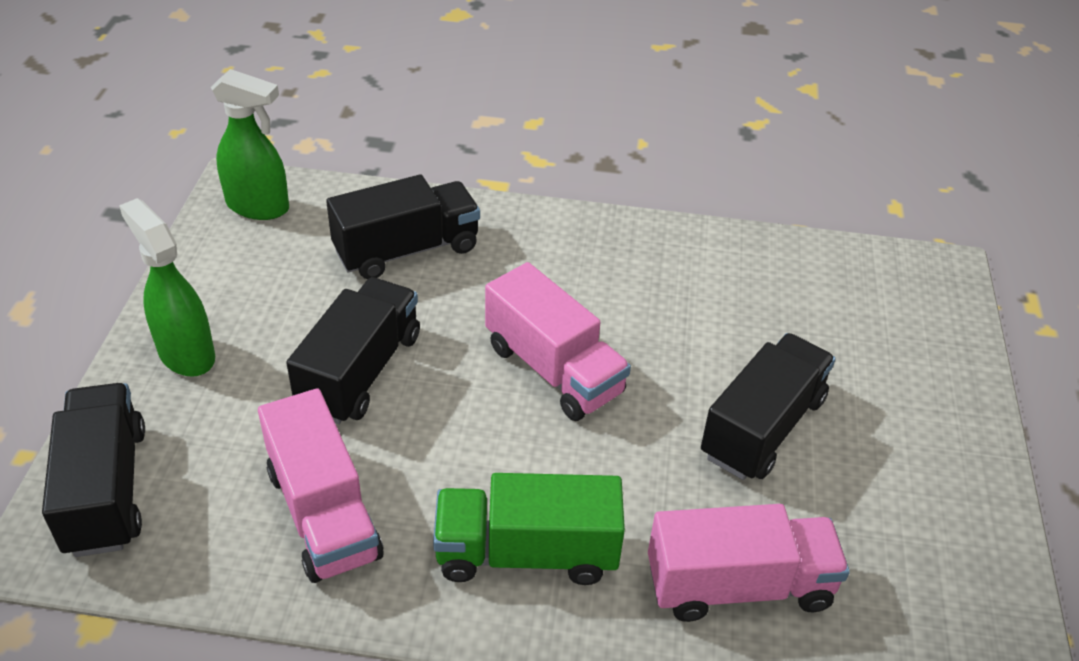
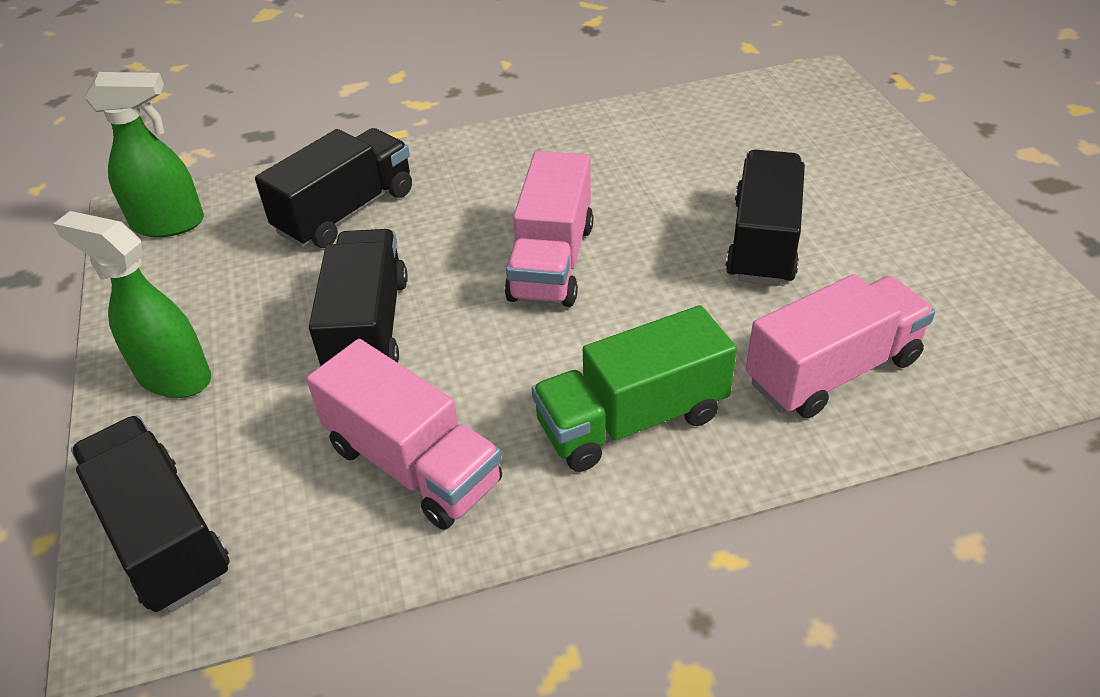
camera: 20 degrees left, 0 degrees up
(553, 369) = (552, 261): pink truck -> pink truck turned 75 degrees clockwise

